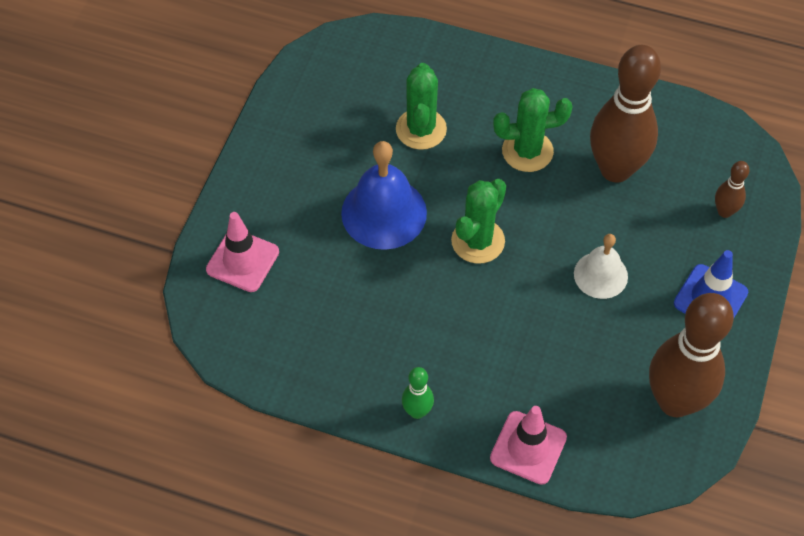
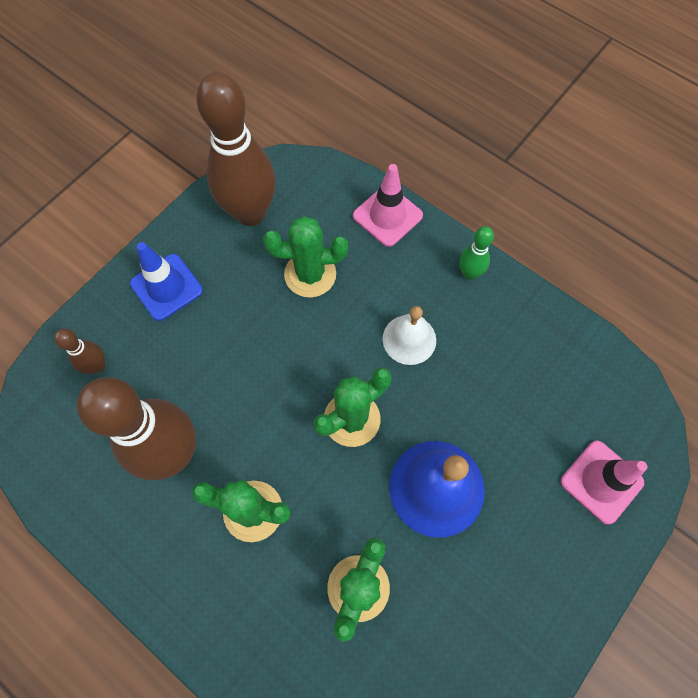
camera: 160 degrees left, 10 degrees up
(578, 356) = (310, 274): none -> green cactus
(600, 275) = (251, 342): white bell -> white bell (409, 339)

